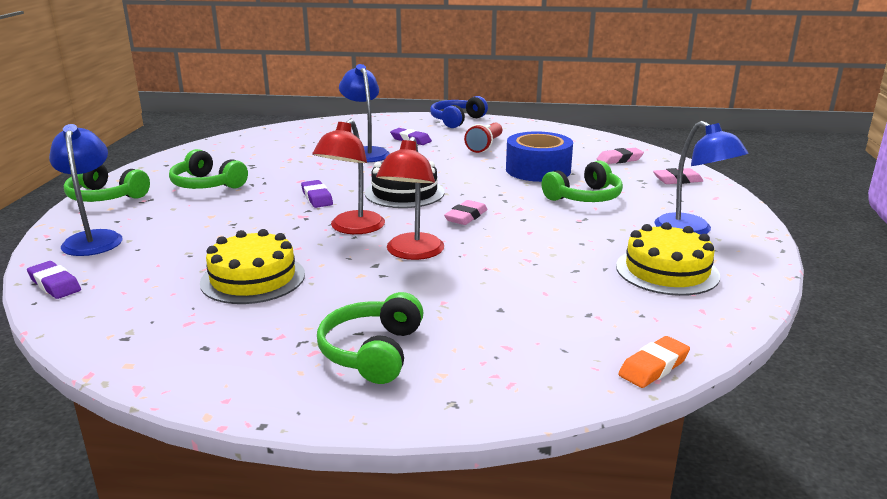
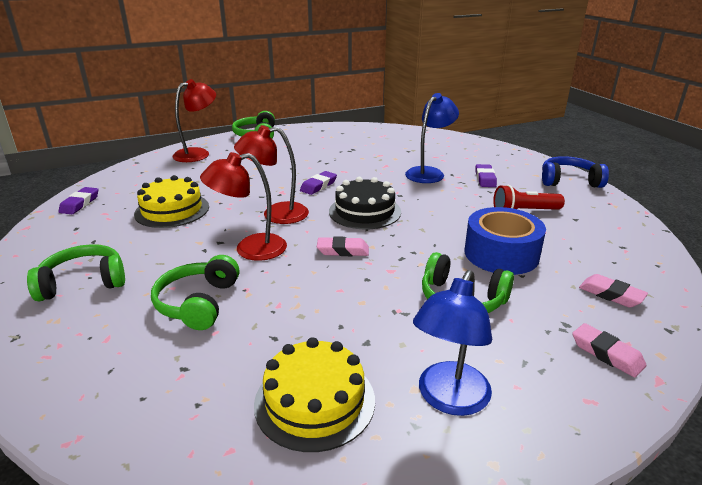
camera: 60 degrees right, 5 degrees up
(55, 284) = (136, 166): purple eraser -> purple eraser (80, 204)
(94, 238) = (198, 153): blue lamp -> red lamp
(207, 184) = (303, 150): green headphones -> green headphones (198, 303)
(653, 367) = (89, 436): orange eraser -> none

